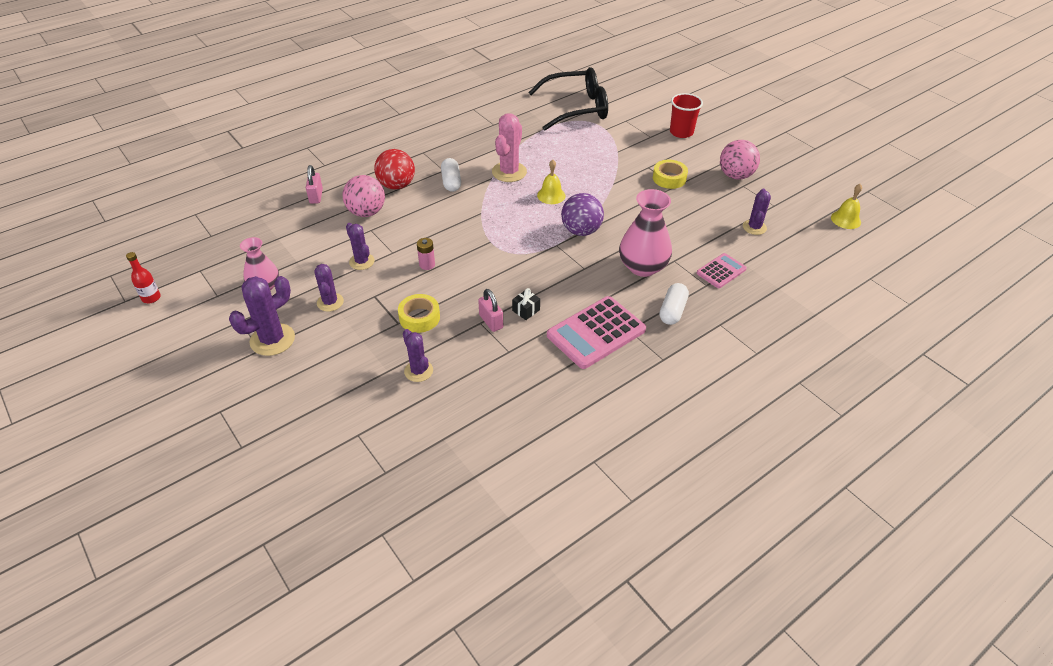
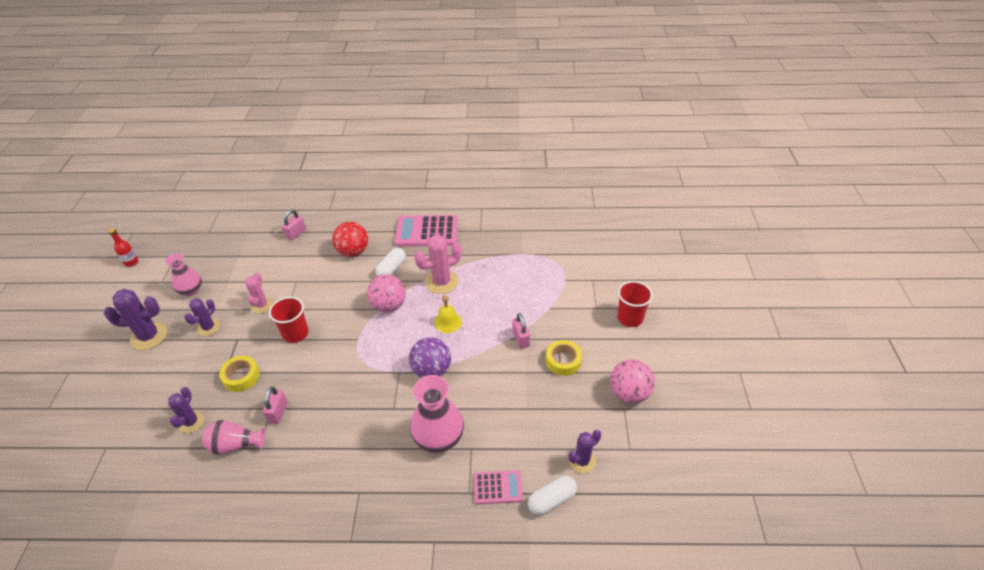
camera: 40 degrees right, 0 degrees up
(362, 261) = (262, 305): purple cactus -> pink cactus
(366, 212) = (310, 264): pink ball -> pink ball (389, 306)
(427, 265) = (295, 333): pink battery -> red cup
(484, 361) = (235, 445): none -> pink vase
(526, 310) = (311, 419): black gift -> none
(575, 108) = (563, 246): black glasses -> none
(596, 333) = (333, 476): pink calculator -> pink calculator (427, 232)
(622, 180) = (521, 339): none -> pink padlock
(672, 311) = (411, 499): white capsule -> white capsule (552, 500)
(846, 219) = (687, 512): yellow bell -> none

